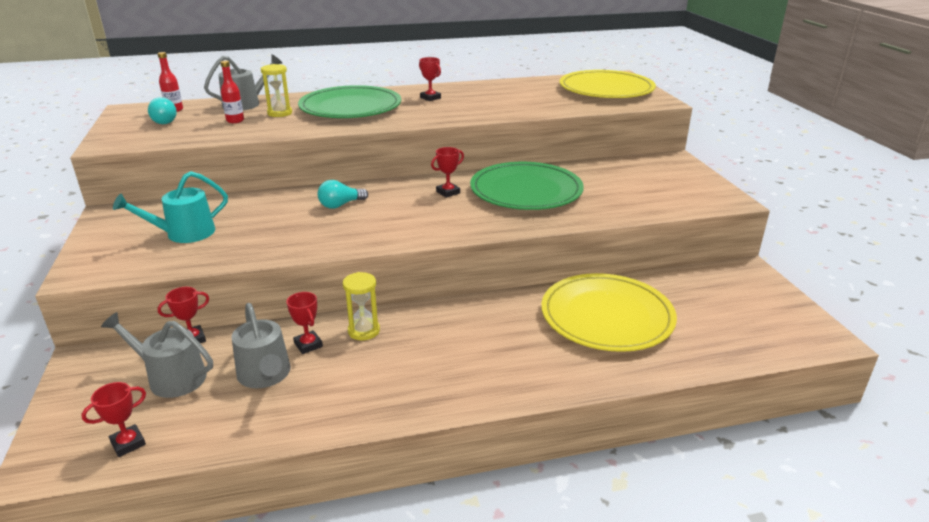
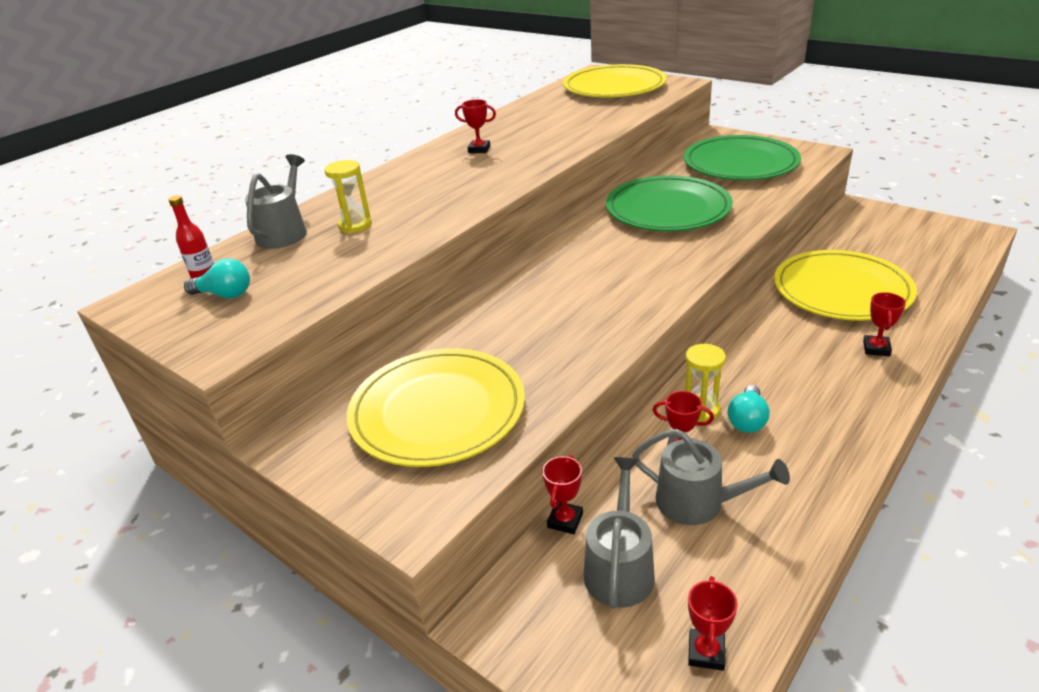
camera: 35 degrees left, 5 degrees up
(171, 377) = (619, 567): grey watering can -> grey watering can turned 120 degrees clockwise
(184, 233) = (437, 411): turquoise watering can -> yellow plate
(235, 120) = (321, 254): red bottle -> none
(340, 205) = (537, 299): turquoise light bulb -> turquoise light bulb (747, 420)
(350, 107) = (420, 189): green plate -> green plate (740, 163)
(448, 192) = (608, 240): red trophy -> red trophy (876, 348)

